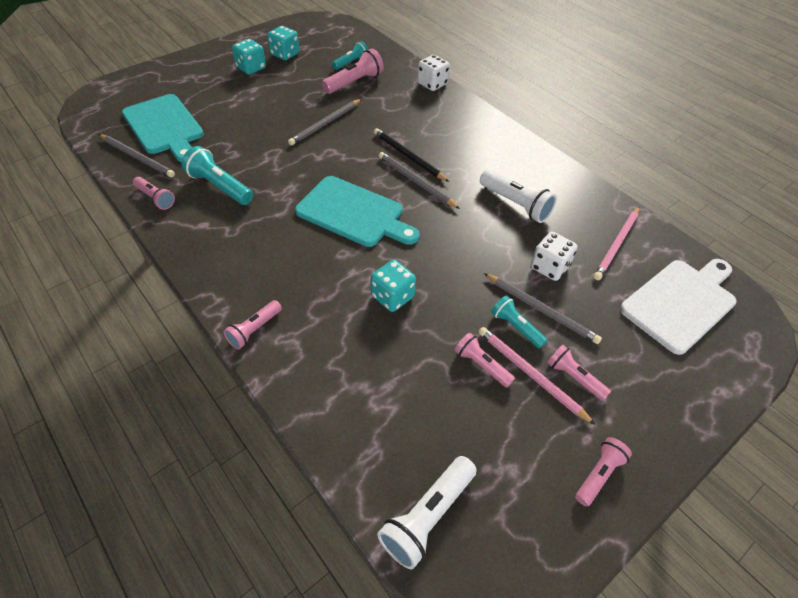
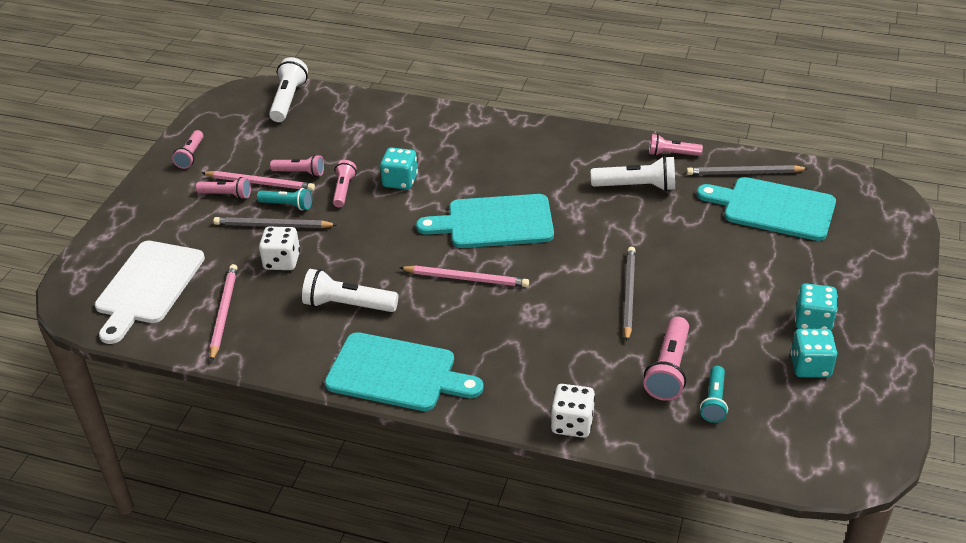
camera: 150 degrees right, 10 degrees down
(220, 186) = (636, 186): turquoise flashlight -> white flashlight
(254, 330) = (478, 122): pink flashlight -> pink flashlight (344, 190)
(408, 156) = (500, 302): black pencil -> none
(416, 182) = (466, 278): grey pencil -> pink pencil
(510, 147) = (397, 373): none -> turquoise cutting board

